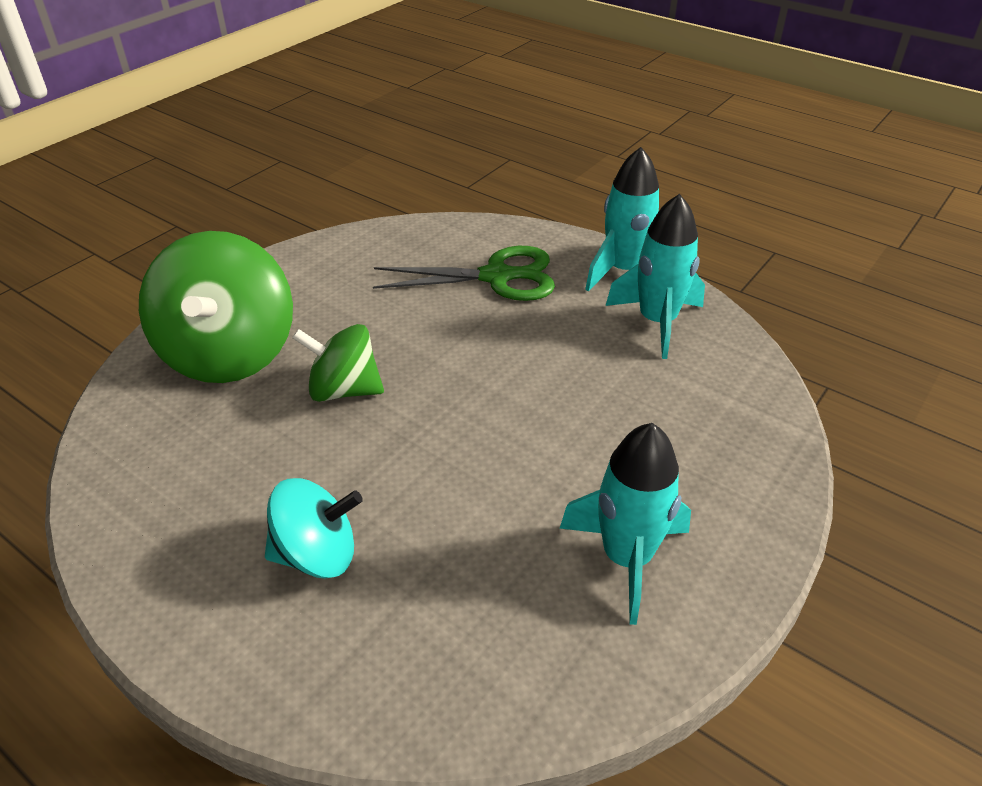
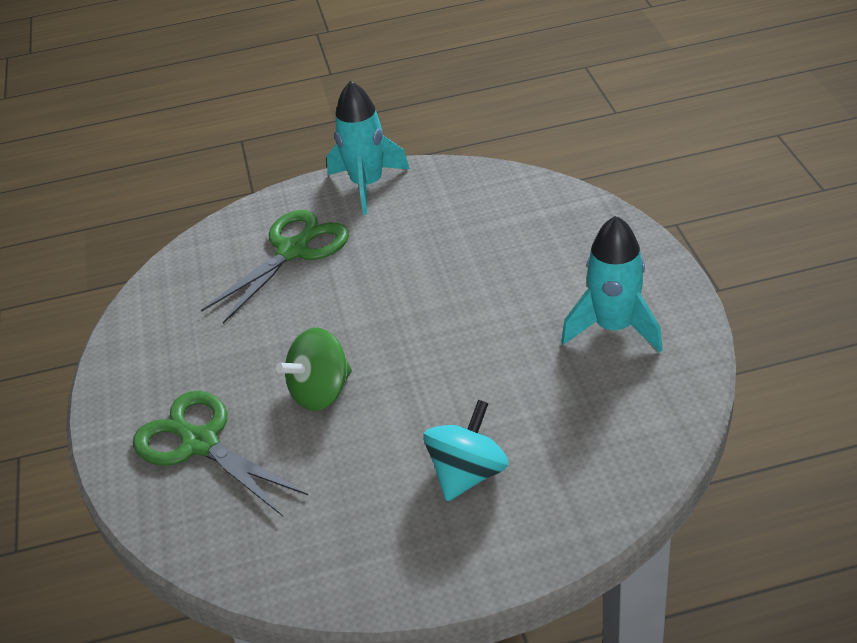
camera: 45 degrees left, 0 degrees up
(230, 354) = (199, 443): green spinning top -> green scissors
(657, 322) = (437, 200): turquoise rocket -> none

